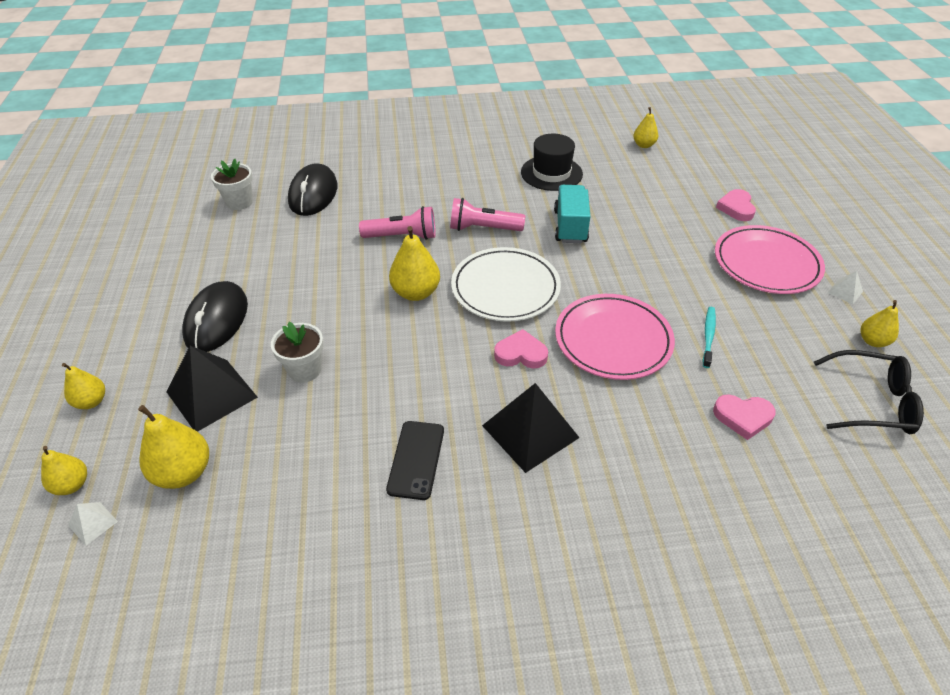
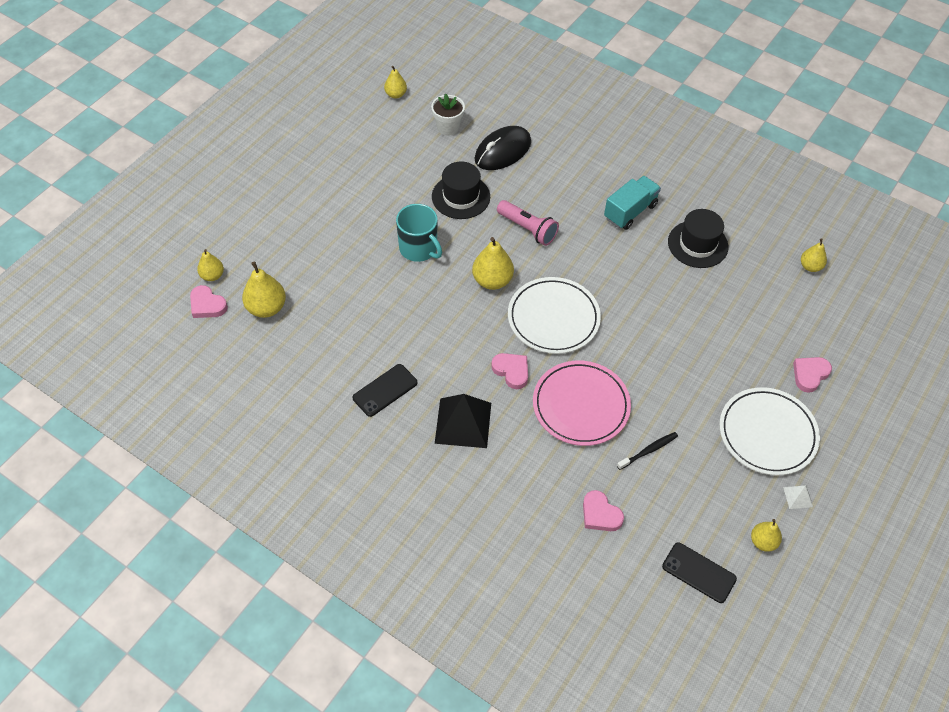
camera: 40 degrees right, 10 degrees up
(91, 402) = (254, 229): yellow pear -> yellow pear (395, 94)
(93, 523) = (207, 305): white pyramid -> pink heart
(211, 394) = (316, 269): black pyramid -> none
(216, 320) = (358, 218): black mouse -> none
(304, 370) = (377, 289): white flower pot -> none
(310, 246) = (461, 197): none -> black hat
(312, 309) = (419, 248): none -> turquoise mug
(483, 228) = (590, 260): pink flashlight -> none
(570, 226) = (655, 301): turquoise truck -> turquoise truck (630, 211)
(708, 336) = (648, 451): turquoise toothbrush -> black toothbrush
(766, 263) = (767, 433): pink plate -> white plate
(871, 402) = (699, 572): black glasses -> black phone

